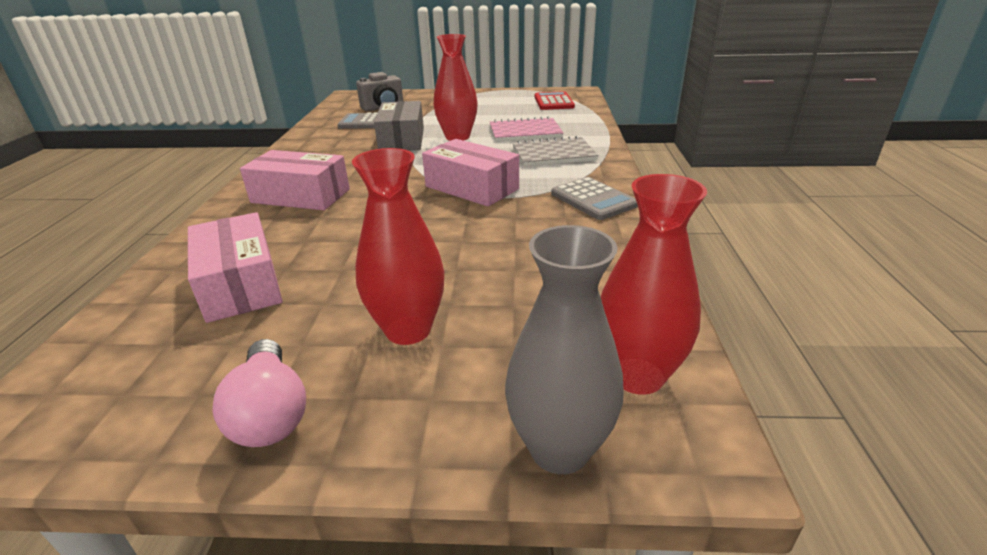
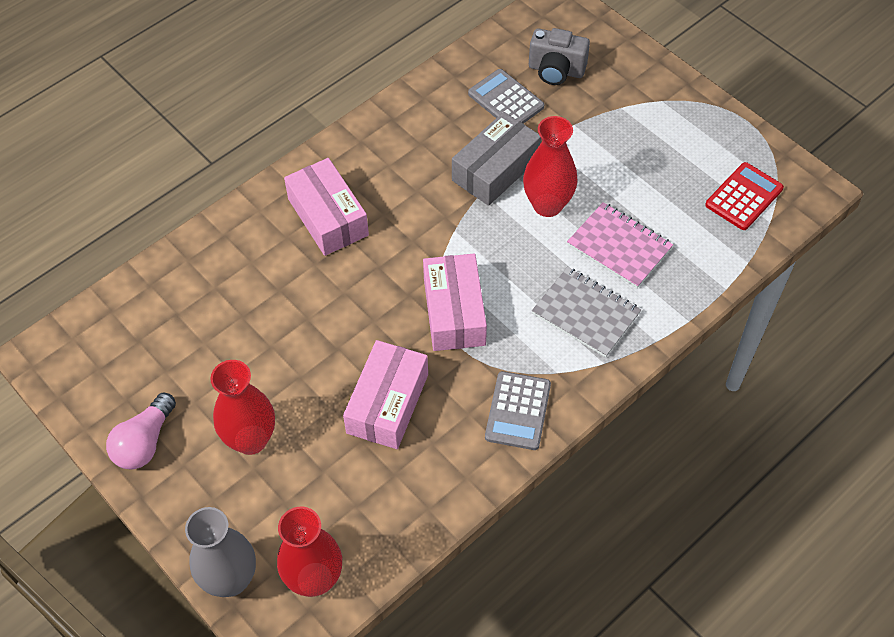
camera: 45 degrees right, 25 degrees up
(241, 284) = (208, 312): pink box -> pink box (387, 403)

